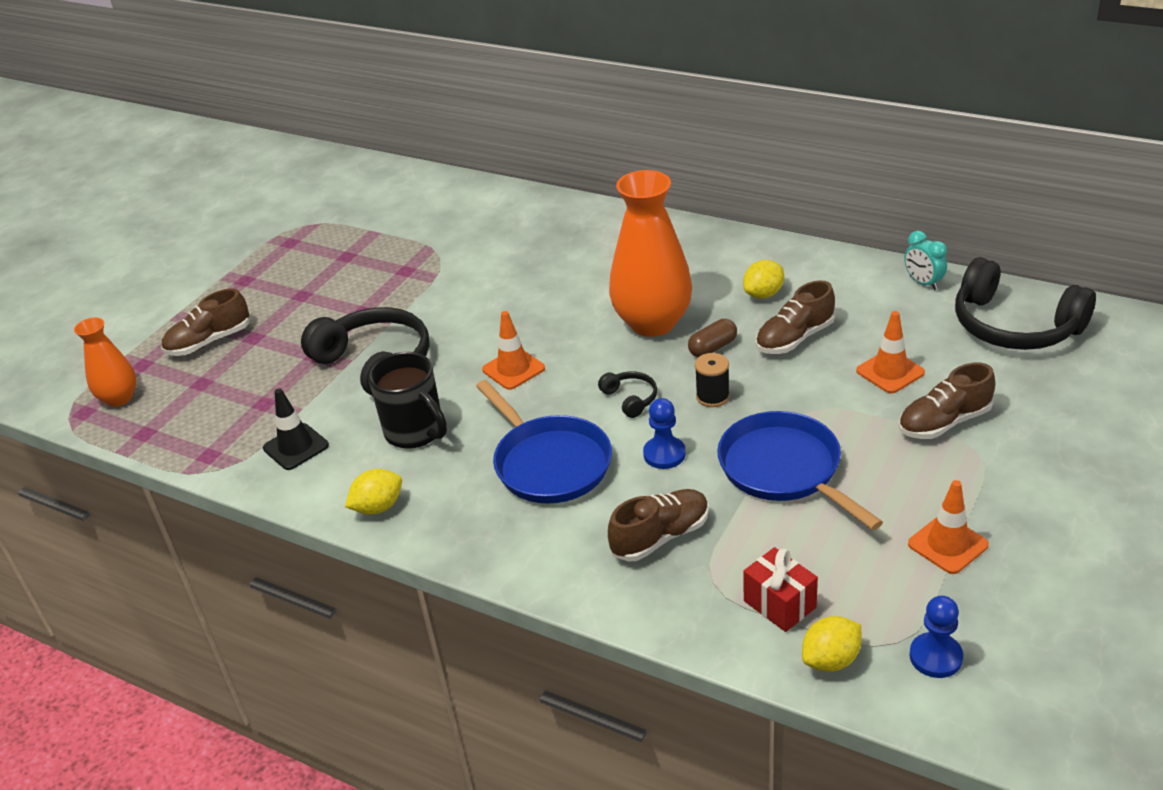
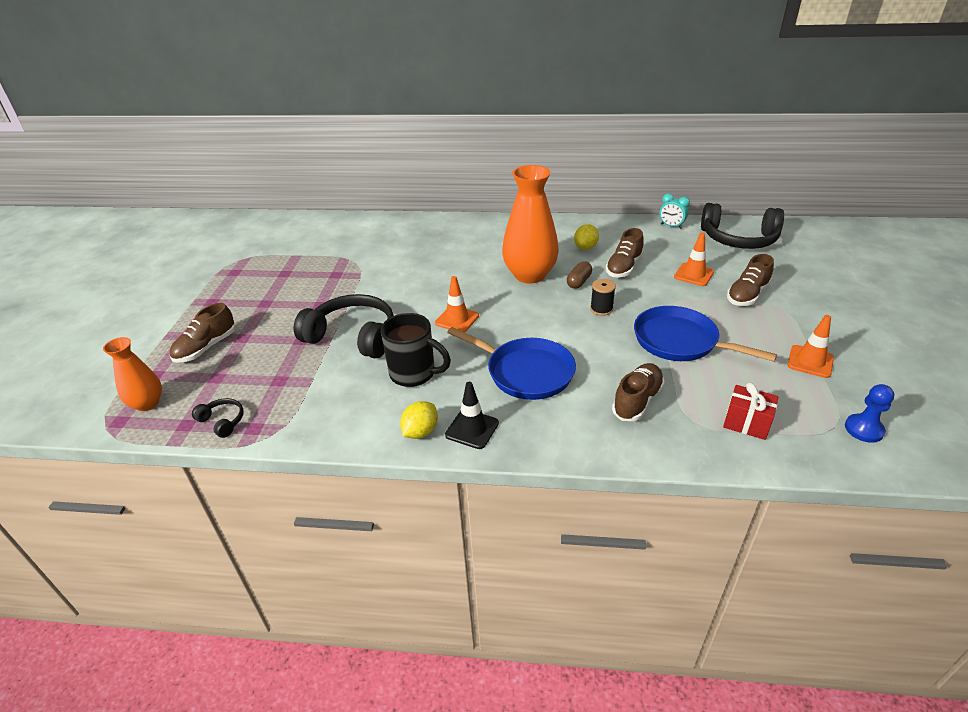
camera: 25 degrees left, 0 degrees up
(296, 447) = (325, 405): black traffic cone -> black traffic cone (472, 429)
(630, 399) = (550, 321): black headphones -> black headphones (222, 421)
(664, 454) = (598, 349): blue pawn -> none
(831, 660) = (807, 449): yellow lemon -> none

